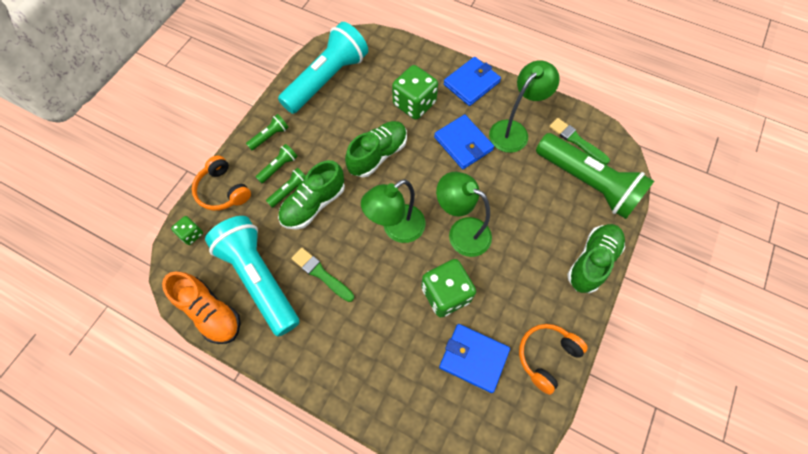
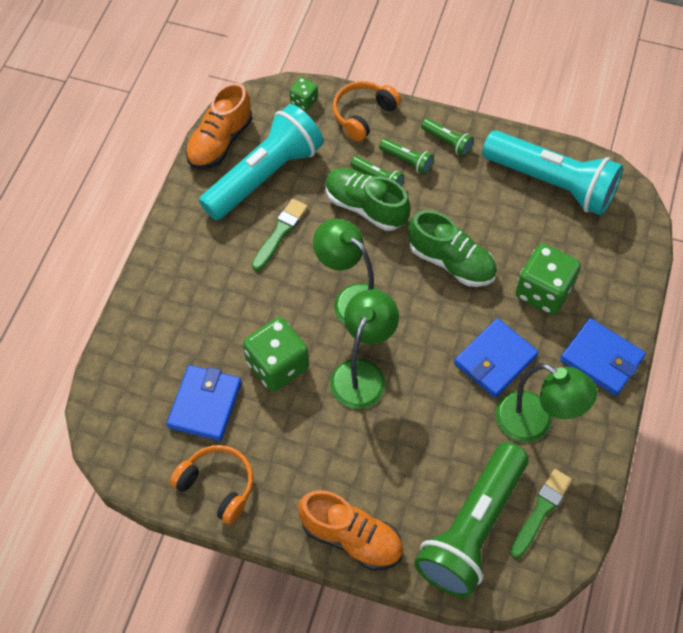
camera: 80 degrees right, 5 degrees down
(592, 261) = (351, 537): green shoe -> orange shoe

